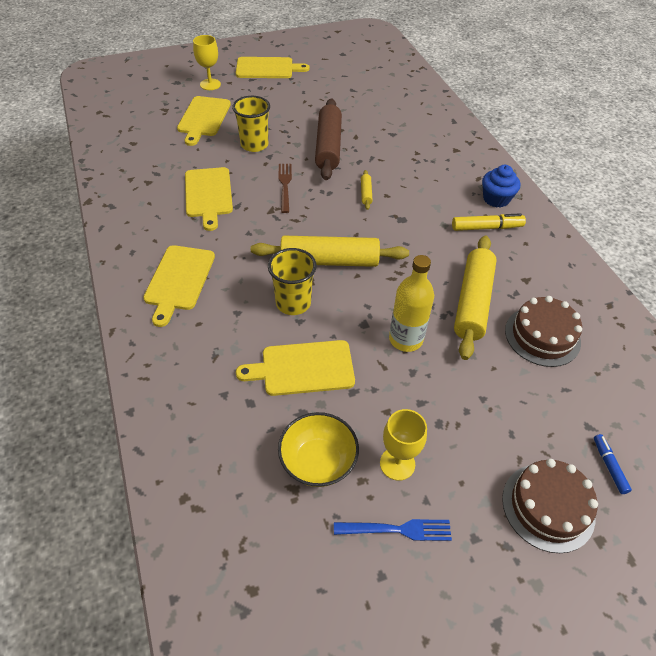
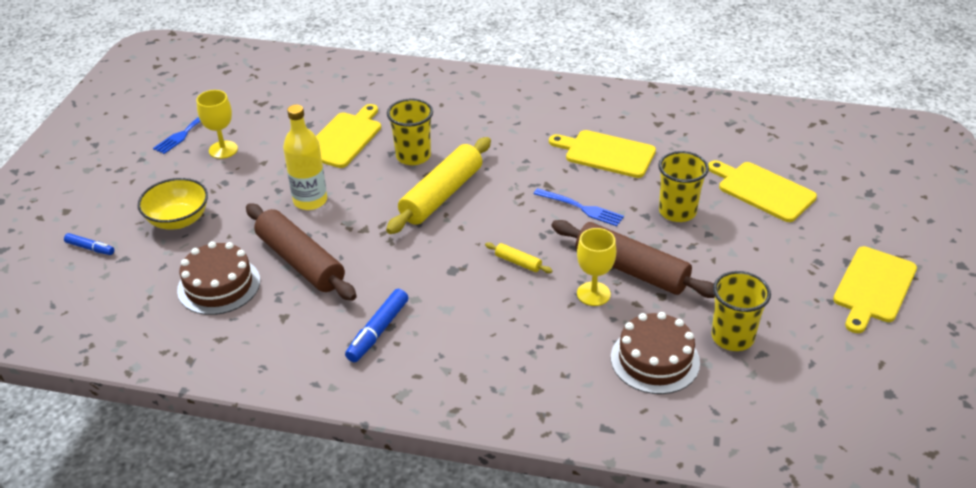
camera: 125 degrees right, 10 degrees down
(179, 280) = (499, 107): yellow cutting board -> none
(210, 84) = (849, 219): yellow goblet -> yellow goblet (593, 294)
(285, 185) = (581, 208): brown fork -> blue fork
(318, 461) = (266, 118): yellow bowl -> yellow bowl (178, 220)
(349, 100) = (732, 337): none -> yellow cup
(473, 302) = (300, 262): yellow rolling pin -> brown rolling pin
(486, 227) = (378, 331): yellow marker -> blue marker
(496, 199) = (413, 370): blue cupcake -> none
(548, 507) = (112, 200): brown cake -> brown cake (655, 360)

